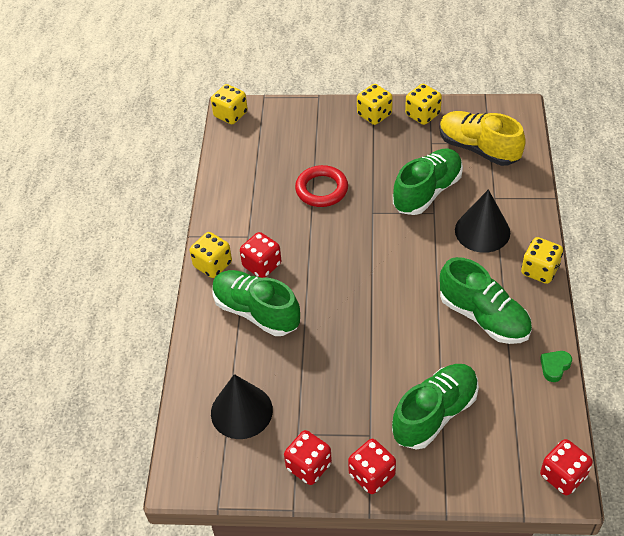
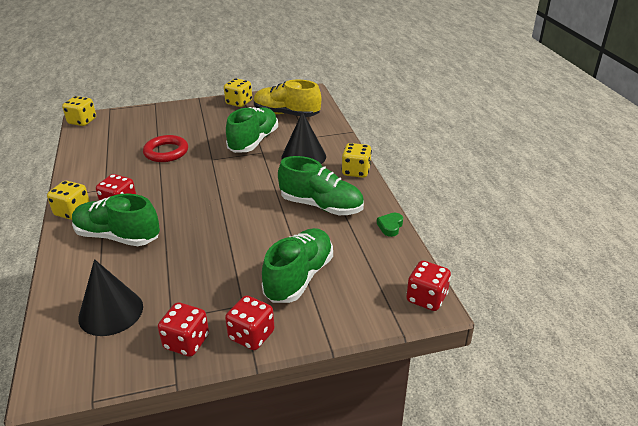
camera: 20 degrees left, 15 degrees down
(374, 115) = (201, 107): yellow dice -> none

